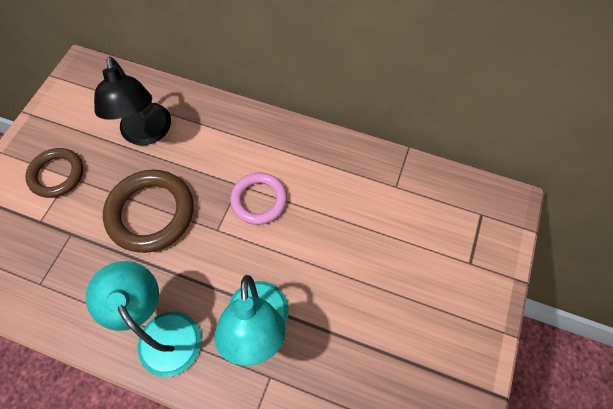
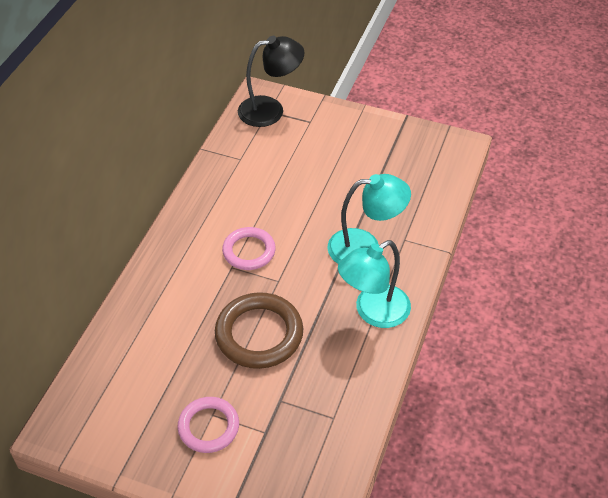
camera: 90 degrees left, 15 degrees down
(57, 174) = (208, 427): brown ring -> pink ring
(147, 134) = (163, 349): black lamp -> black lamp (270, 110)

